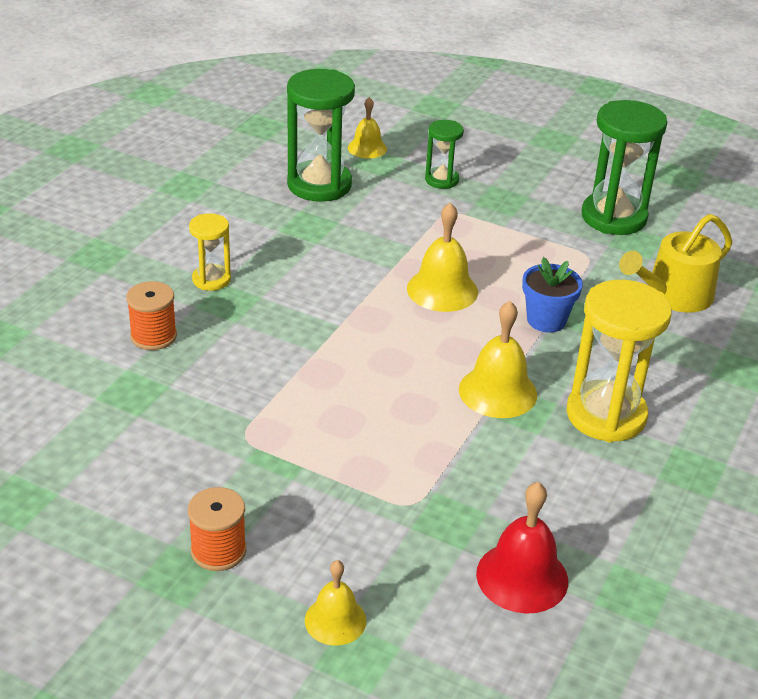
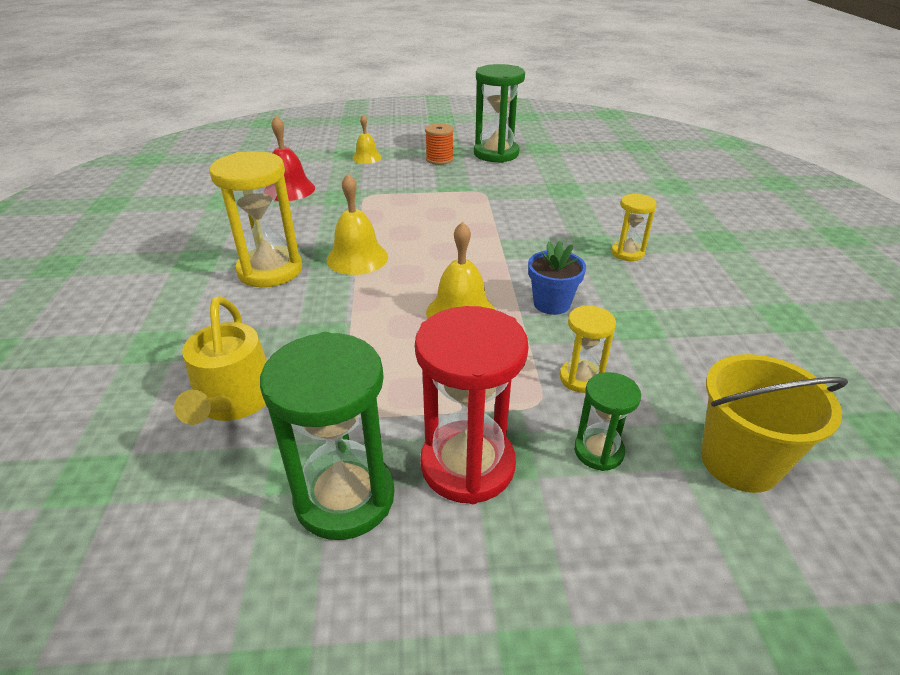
camera: 150 degrees right, 0 degrees up
(153, 336) = (600, 212): orange spool -> none
(319, 185) = (696, 374): green hourglass -> green hourglass (496, 154)
(367, 148) = (739, 462): yellow bell -> yellow bucket
(403, 213) = (581, 378): none -> yellow hourglass
(528, 203) = (467, 465): none -> red hourglass
(546, 320) = (353, 321): blue flower pot -> blue flower pot (551, 303)
(673, 295) = (233, 400): yellow watering can -> yellow watering can turned 150 degrees clockwise

